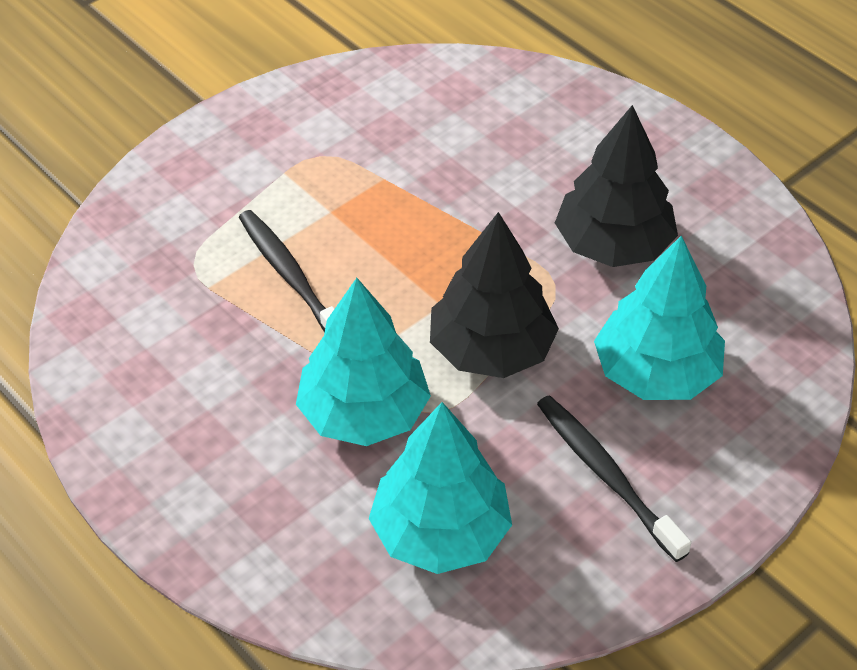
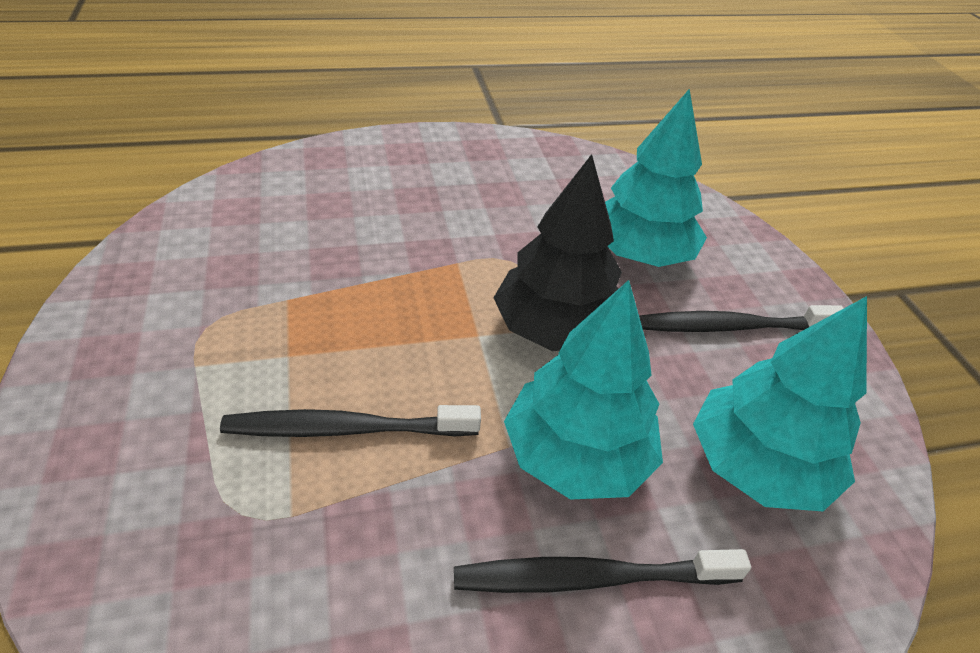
camera: 65 degrees left, 5 degrees down
(265, 457) = (590, 578): none -> black toothbrush
(613, 245) = (494, 214): black tree -> none

